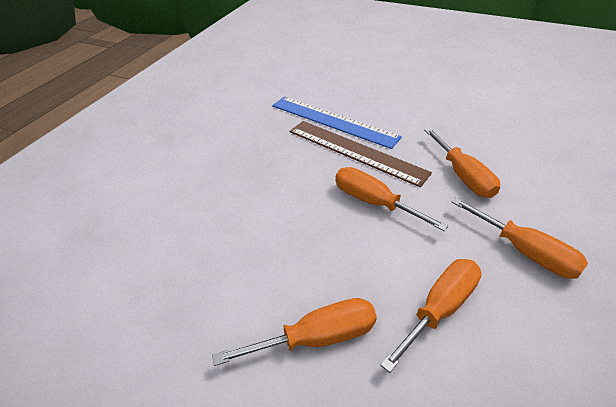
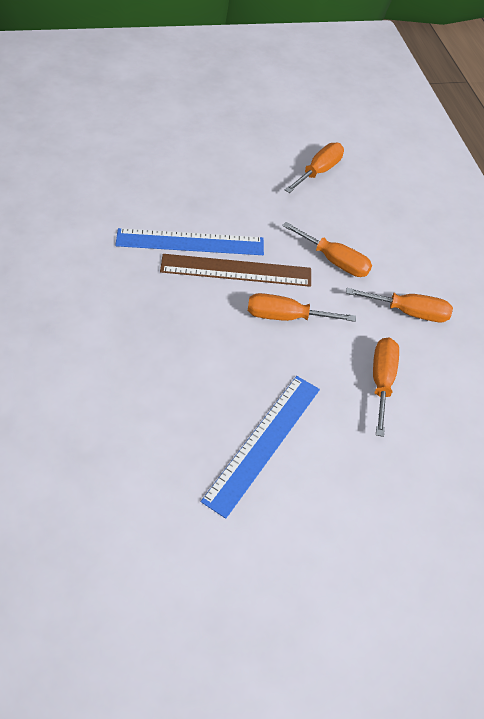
camera: 40 degrees left, 10 degrees up
(250, 305) = (263, 442): none -> blue ruler
(317, 338) = (323, 440): orange screwdriver -> orange screwdriver (319, 171)

